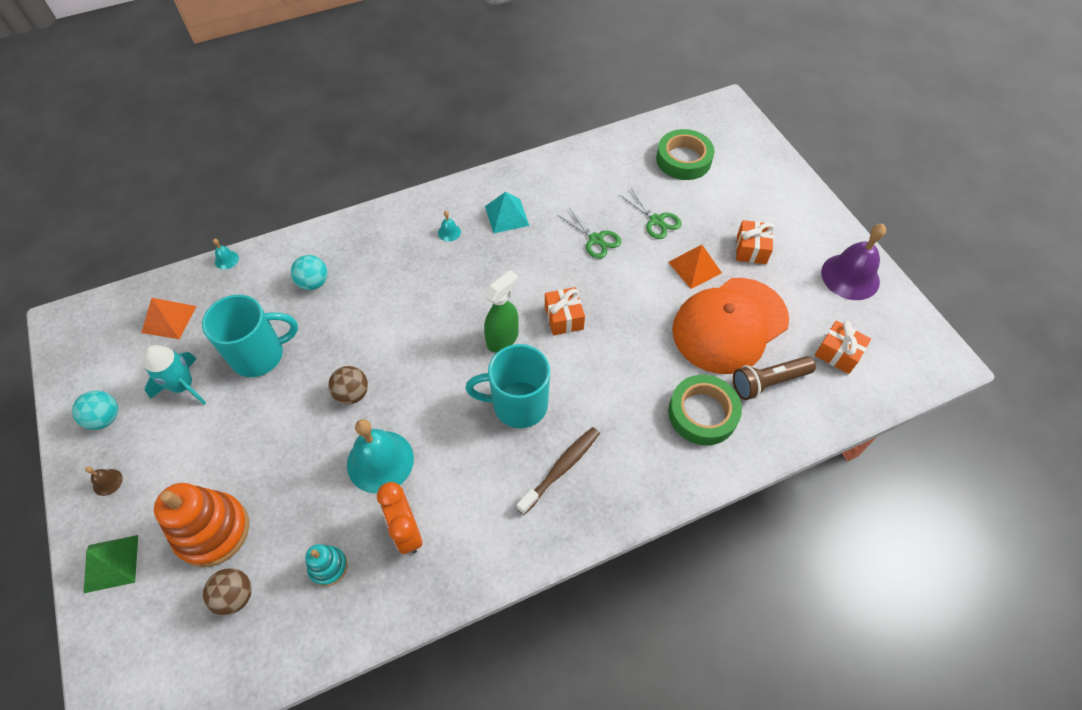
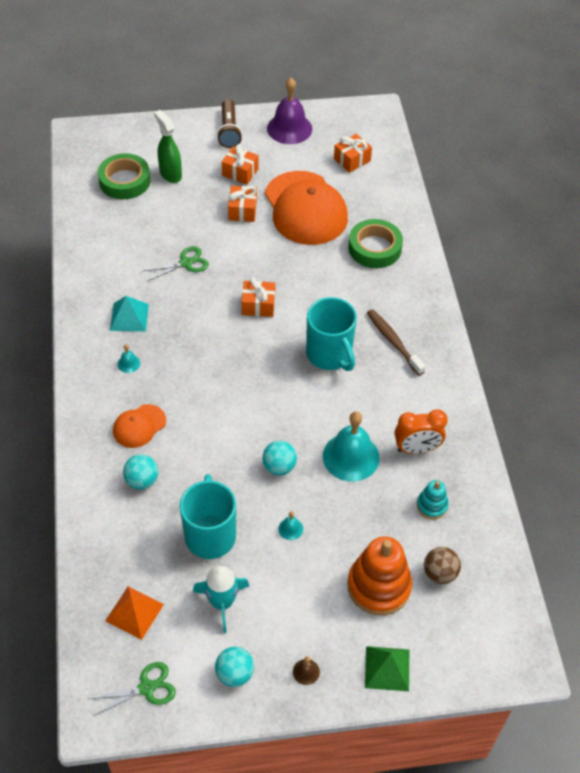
camera: 75 degrees left, 5 degrees down
(226, 260) = (77, 554): turquoise bell -> turquoise bell (290, 529)
(352, 394) = (279, 467): brown ball -> turquoise ball
(376, 262) = (139, 426): none -> orange cap
(503, 339) = (263, 350): green spray bottle -> green spray bottle (170, 174)
(518, 404) = (329, 355): turquoise mug -> turquoise mug turned 45 degrees counterclockwise
(656, 220) = (184, 219): green scissors -> green scissors (147, 688)
(694, 267) = (242, 210): orange pyramid -> orange gift
(768, 382) = (362, 204): brown flashlight -> brown flashlight (229, 131)

